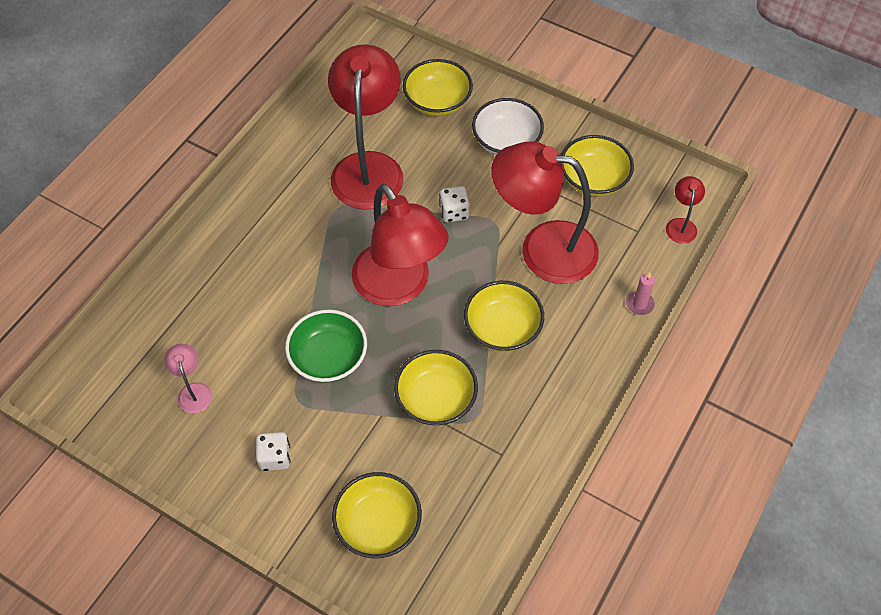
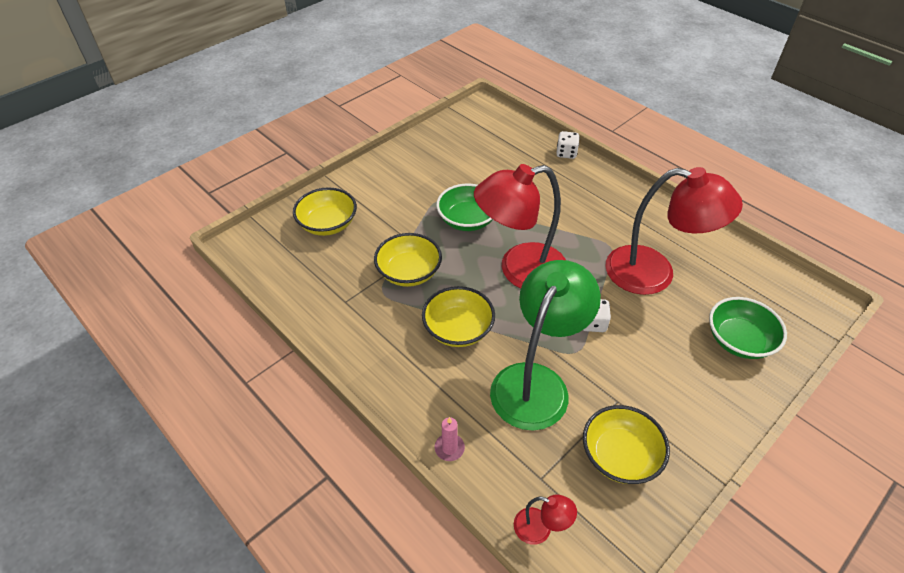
camera: 105 degrees right, 10 degrees down
(193, 391) = (465, 155): pink lamp -> none
(275, 457) = (400, 184): white dice -> white dice (566, 153)
(437, 101) = (739, 340): yellow bowl -> green bowl
(506, 141) = (681, 387): white bowl -> none
(542, 249) = (536, 382): red lamp -> green lamp

